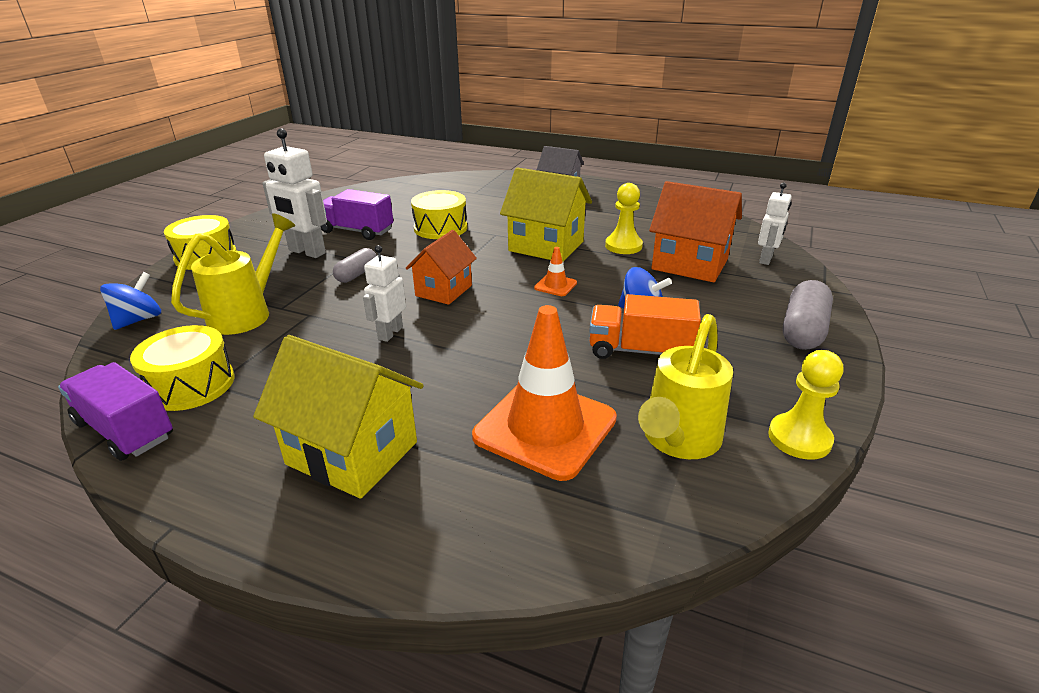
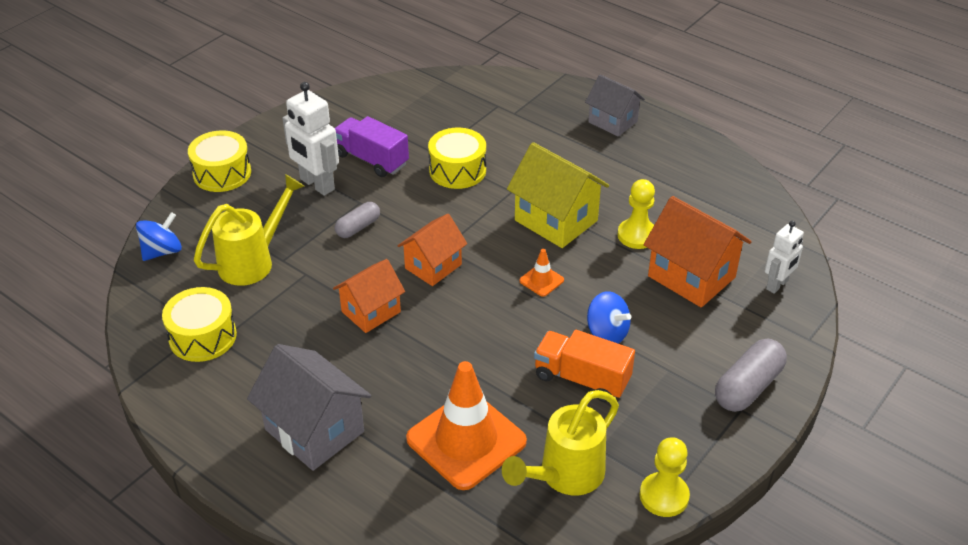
camera: 15 degrees right, 10 degrees up
(125, 430) = (154, 372): purple truck -> none
(352, 453) = (314, 430): yellow house -> grey house
(390, 333) = (371, 312): white robot -> orange house

